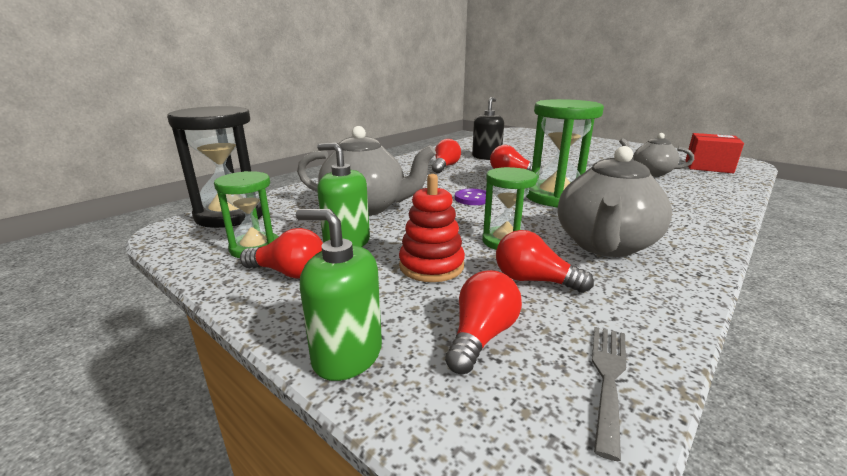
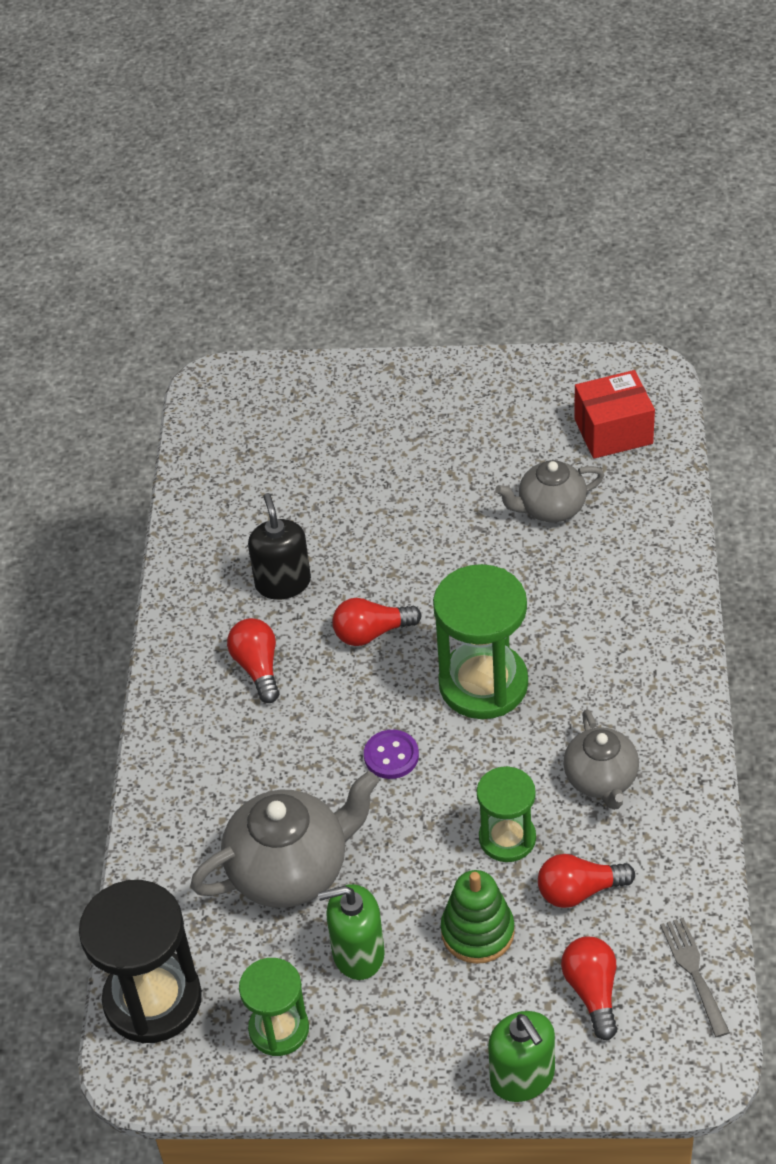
camera: 35 degrees left, 25 degrees up
(289, 273) = (365, 1035): red light bulb -> none
(347, 355) = (522, 1077): green soap dispenser -> green soap dispenser turned 105 degrees counterclockwise
(431, 266) = (477, 932): red stacking toy -> green stacking toy
(604, 245) = (601, 779): grey teapot -> grey teapot, size x0.62

